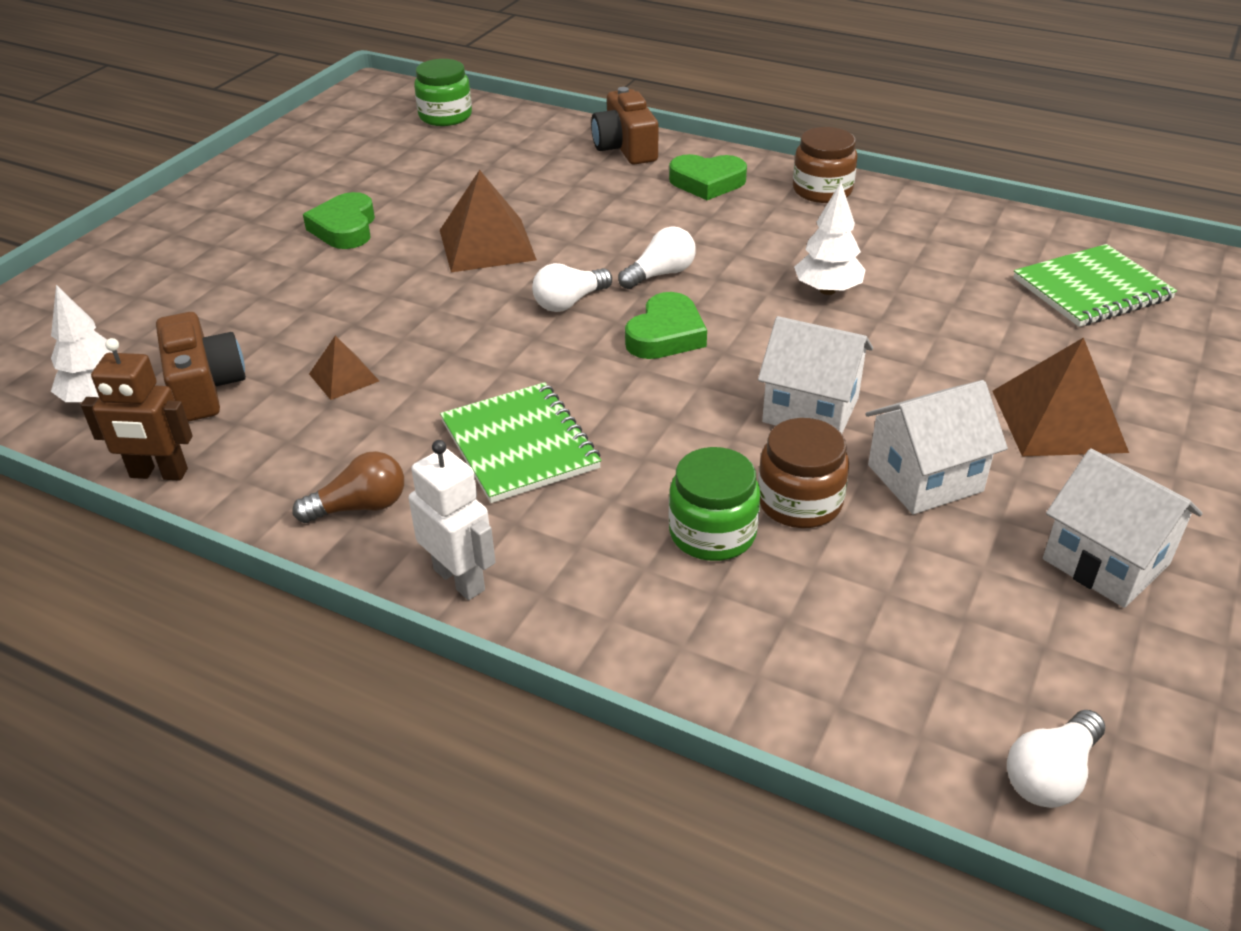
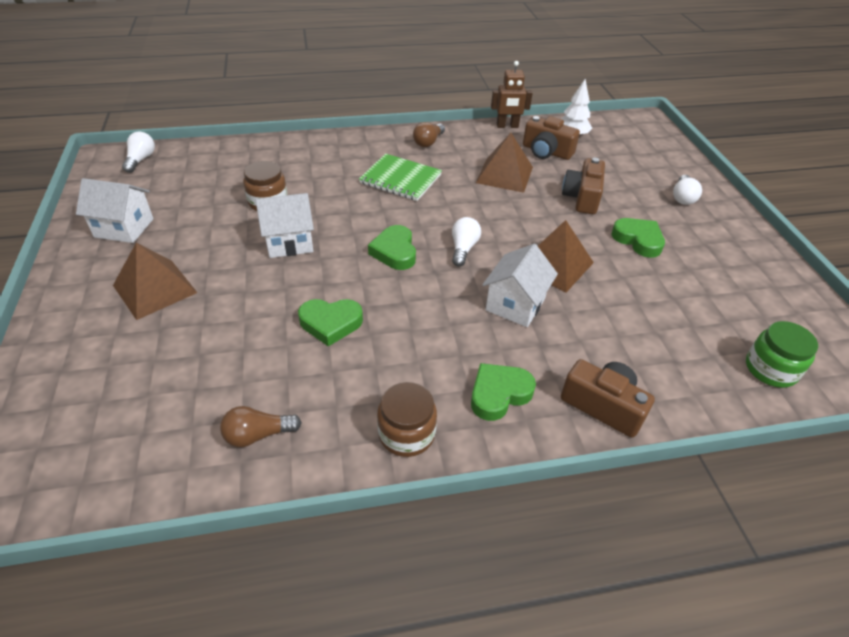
camera: 140 degrees right, 5 degrees up
(158, 474) = (507, 126): brown robot -> brown robot turned 150 degrees counterclockwise
(304, 297) = (582, 197): none -> brown camera
(344, 377) = (504, 175): brown pyramid -> brown pyramid, size x1.87
(459, 579) = (368, 138): white robot -> none
(660, 274) = (438, 289): white light bulb -> white light bulb (682, 197)
(712, 533) = (295, 179): green jar -> none
(827, 290) = (330, 323): white tree -> green heart
(925, 478) = (217, 232): white house -> white house (515, 304)
(968, 235) = (258, 435): none -> brown light bulb
(1091, 289) = (142, 414): green notebook -> none

